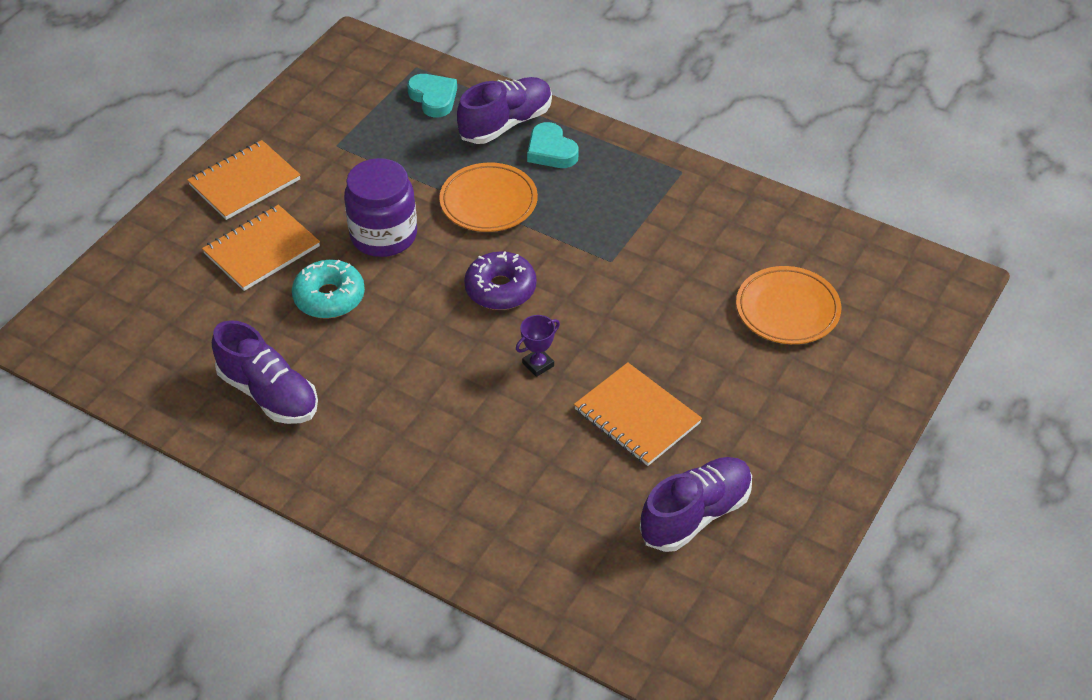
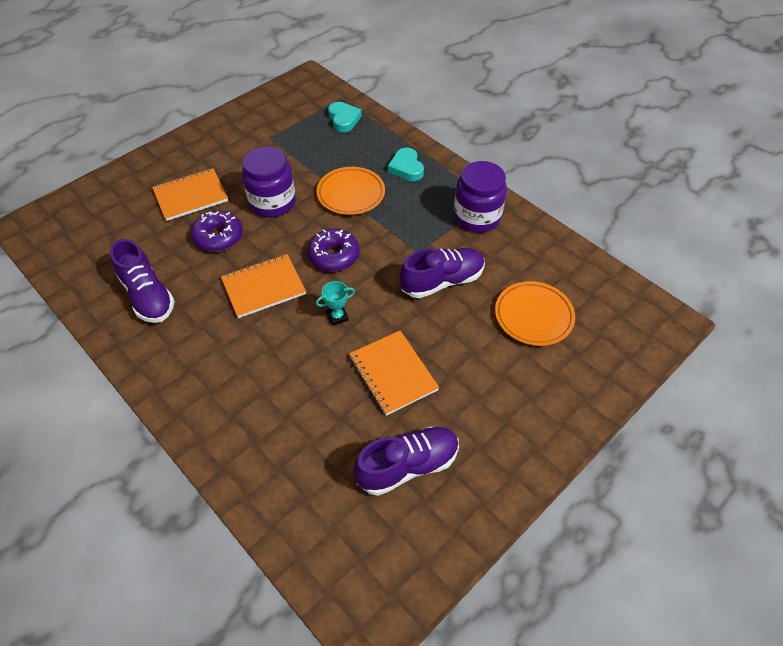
camera: 15 degrees right, 5 degrees up
(244, 182) = (201, 150): orange notebook -> orange notebook (263, 287)
(329, 297) = (218, 237): turquoise donut -> purple donut
(506, 124) = (383, 144): purple shoe -> purple shoe (442, 281)
(538, 364) = (337, 317): purple trophy -> turquoise trophy
(672, 199) = (477, 217): none -> purple jar

